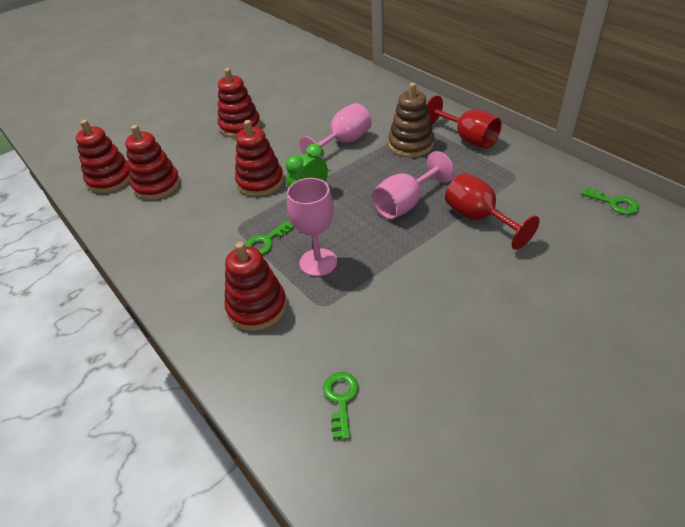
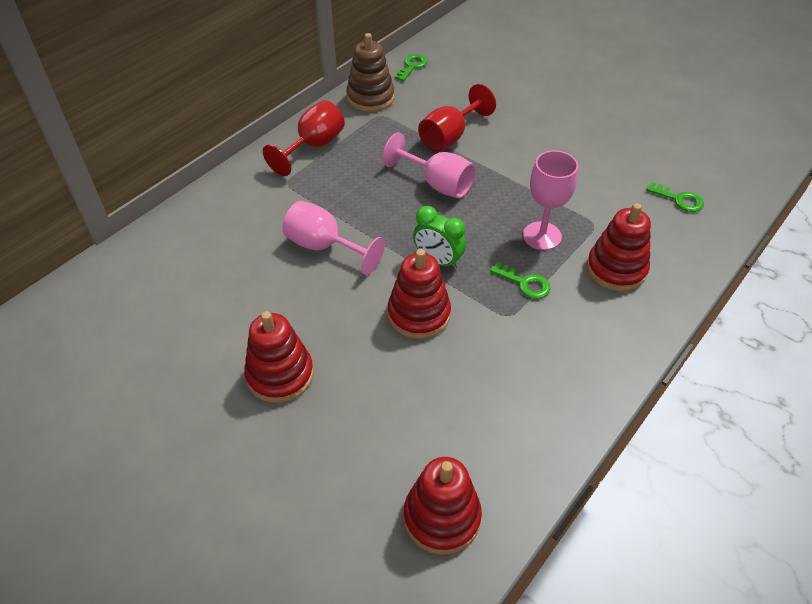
camera: 105 degrees left, 5 degrees up
(157, 185) = (446, 438): red stacking toy -> none
(341, 399) = (679, 199): green key -> green key turned 135 degrees counterclockwise
(411, 145) = (327, 188): brown stacking toy -> brown stacking toy (370, 98)

